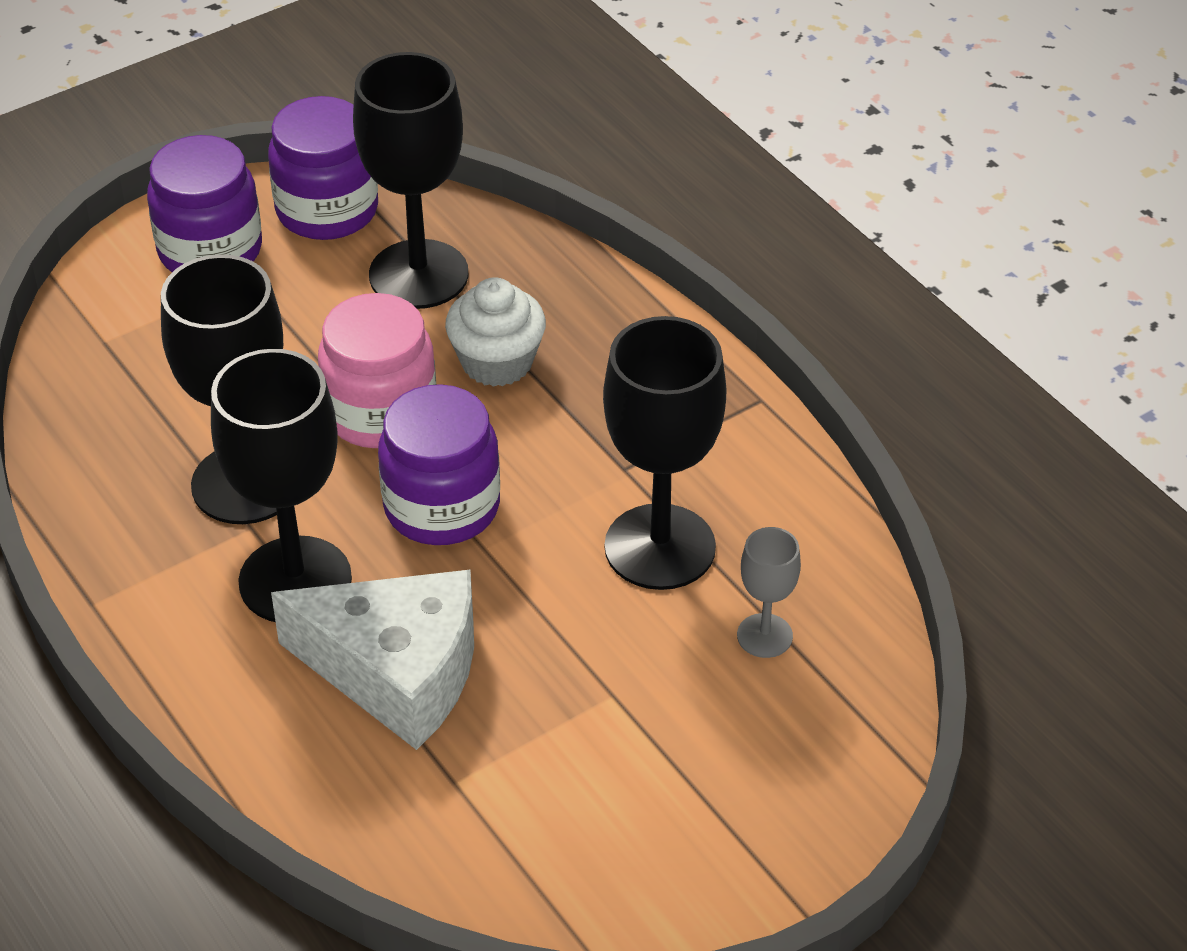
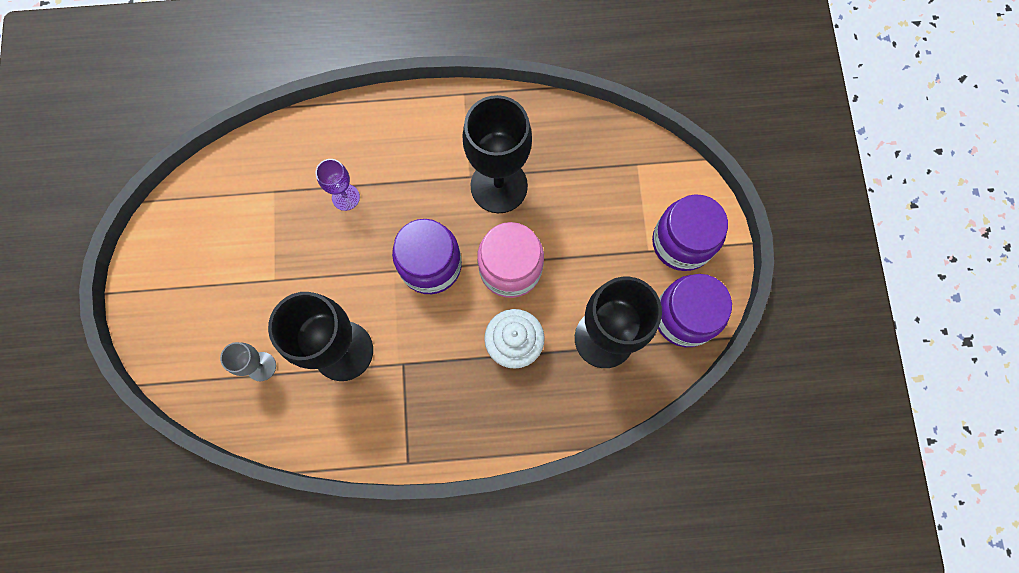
camera: 120 degrees right, 30 degrees up
(295, 580) = (425, 180): black goblet -> none
(397, 672) = (345, 197): white cheese -> purple goblet

